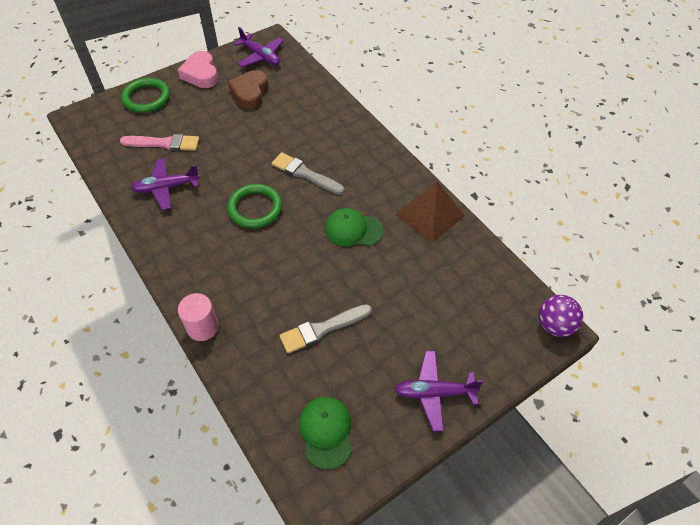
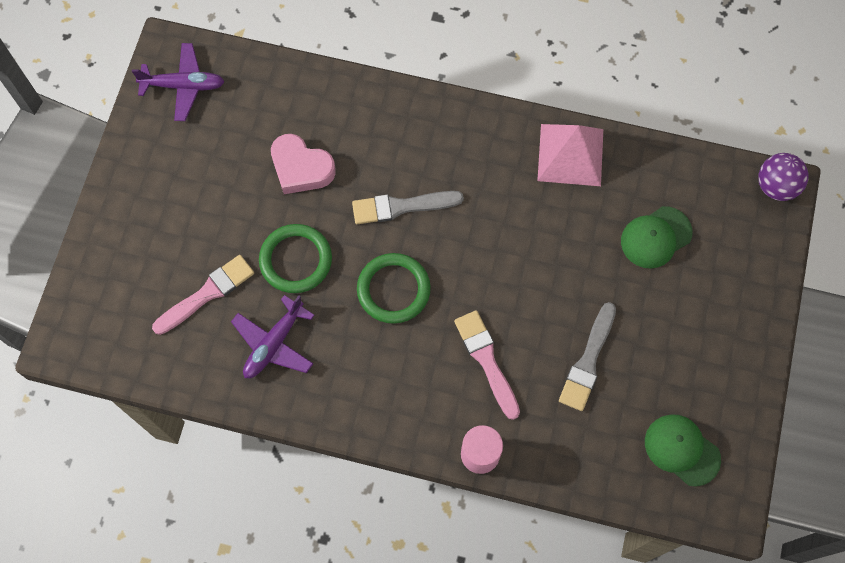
camera: 40 degrees left, 15 degrees up
(146, 98) = (114, 252): green ring -> green ring (296, 260)
(201, 74) = (140, 168): pink heart -> pink heart (301, 168)
(250, 93) = (229, 149): brown heart -> none
(264, 281) = (486, 360): none -> pink brush
(353, 229) = (514, 233): green cap -> green cap (656, 237)
(430, 215) = (570, 155): brown pyramid -> pink pyramid
(434, 393) = (735, 337): purple plane -> none

